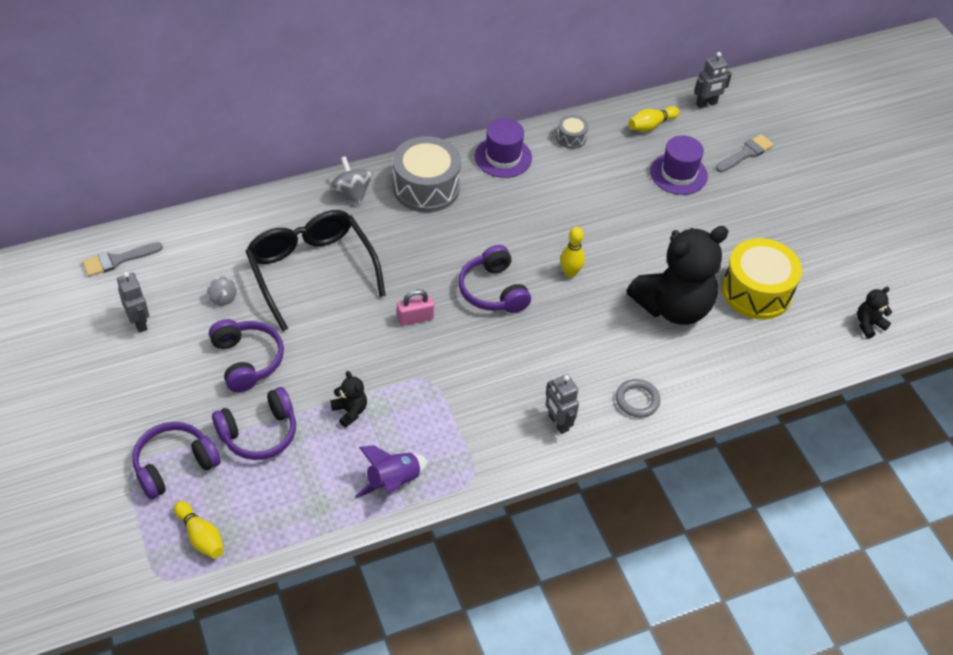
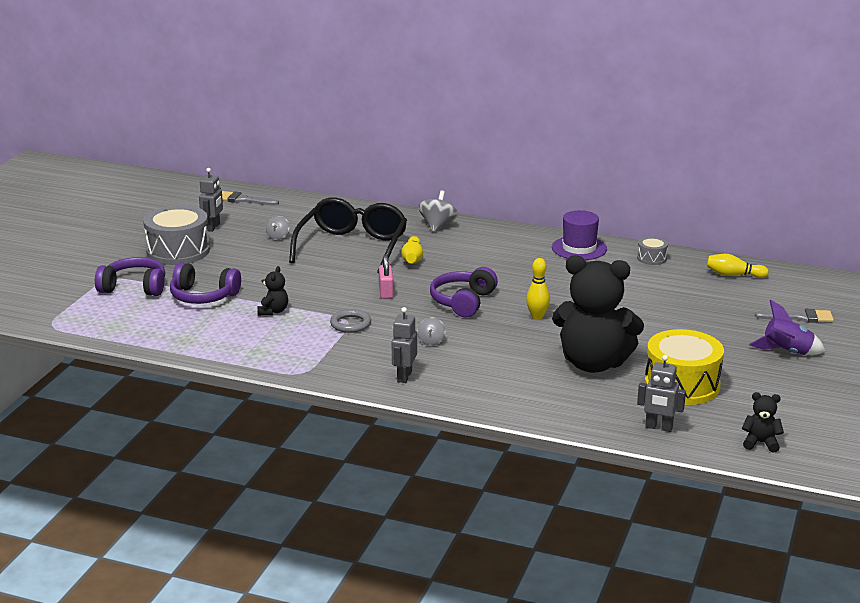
camera: 45 degrees right, 25 degrees down
(201, 536) = (99, 320): yellow bowling pin -> yellow bowling pin (412, 258)
(247, 360) = (248, 266): purple headphones -> none
(393, 482) = (247, 351): purple rocket -> purple rocket (787, 352)
(415, 318) = (386, 292): pink padlock -> pink padlock turned 60 degrees clockwise
(426, 187) = (495, 241): grey drum -> grey drum (178, 251)
(527, 362) = (431, 341): none -> grey spinning top
(637, 400) = (483, 392): grey ring -> grey ring (350, 324)
(678, 174) = (716, 305): purple hat -> none
(706, 104) = (806, 282): grey robot -> grey robot (658, 427)

